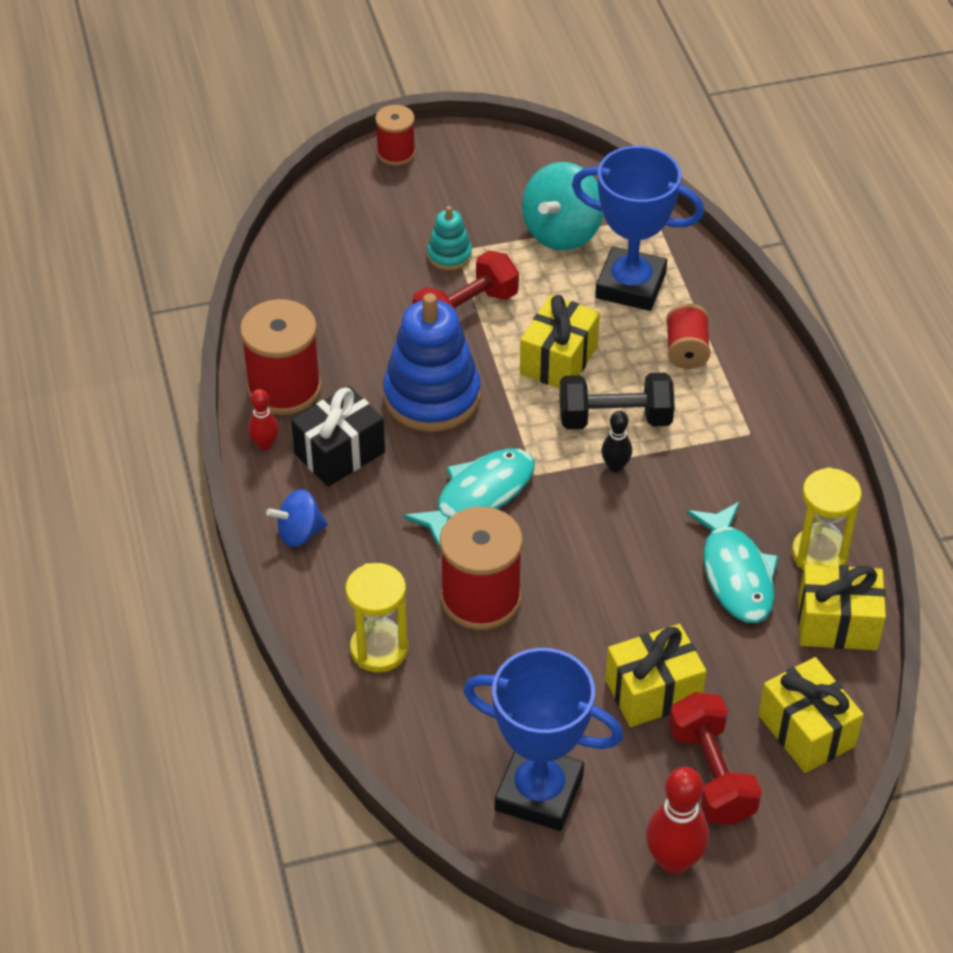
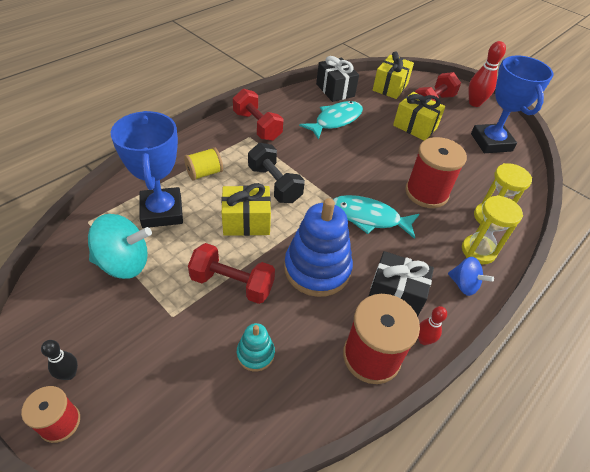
camera: 125 degrees left, 0 degrees up
(449, 255) = (180, 319): turquoise stacking toy -> turquoise stacking toy (255, 354)
(615, 466) = (306, 174): black bowling pin -> black bowling pin (69, 374)
(686, 350) = (204, 173): red spool -> yellow spool
(774, 454) = (257, 126): none -> red dumbbell
(819, 554) = (304, 101): yellow hourglass -> yellow hourglass (478, 251)
(837, 624) = (335, 90): yellow gift -> black gift

